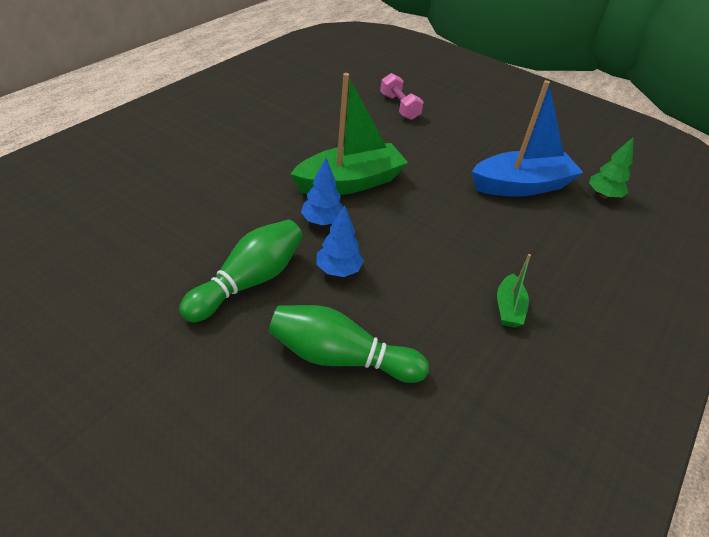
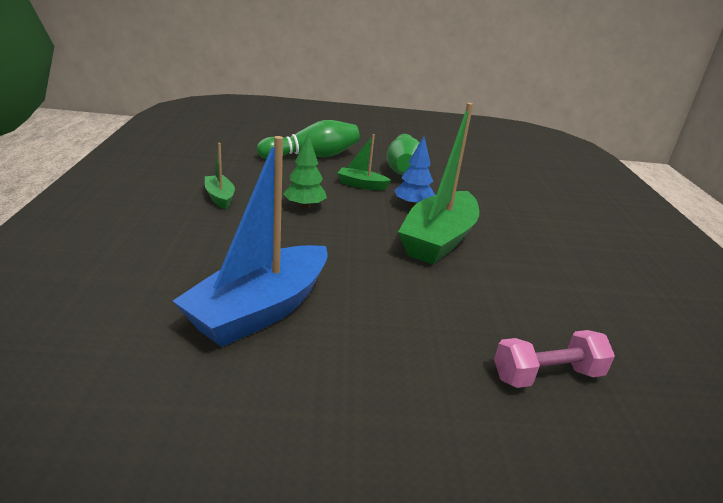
camera: 145 degrees right, 15 degrees down
(338, 270) = (361, 185): blue tree -> green boat
(399, 107) = (547, 375): pink dumbbell -> pink dumbbell turned 45 degrees counterclockwise
(603, 195) = (122, 347): green tree -> green tree (304, 207)

